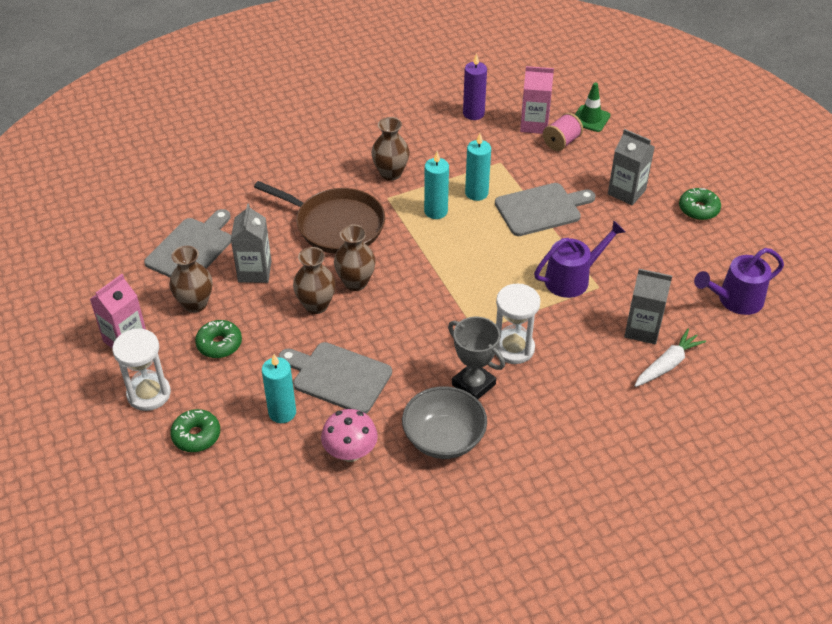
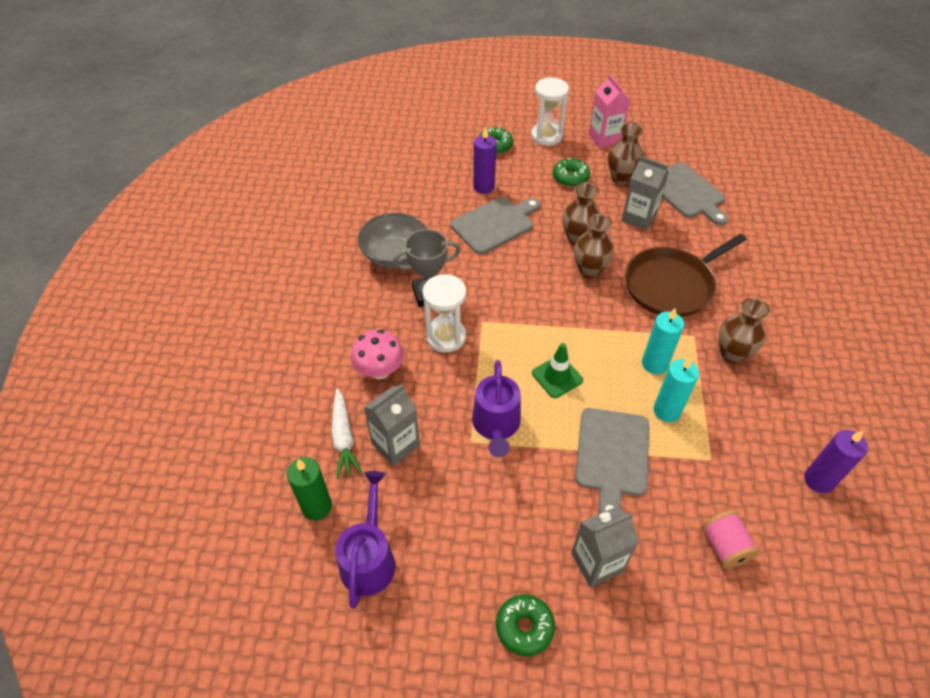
camera: 120 degrees right, 5 degrees up
(282, 412) = (483, 187): turquoise candle -> purple candle
(350, 452) = (423, 206): pink mushroom -> pink mushroom (379, 370)
(534, 124) = (773, 535): pink carton -> none
(590, 119) = (763, 614): green traffic cone -> green traffic cone (557, 377)
(732, 349) = (317, 507): none -> green candle

